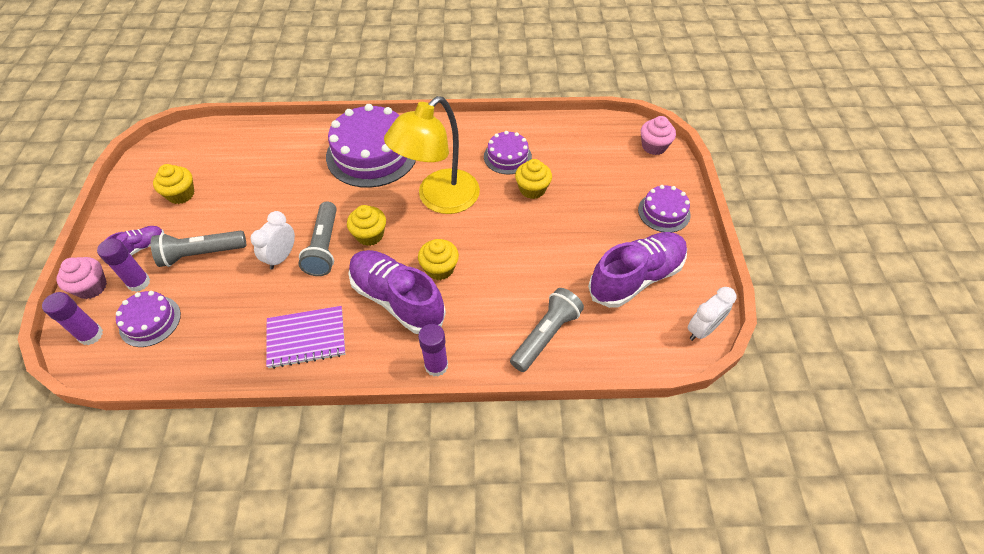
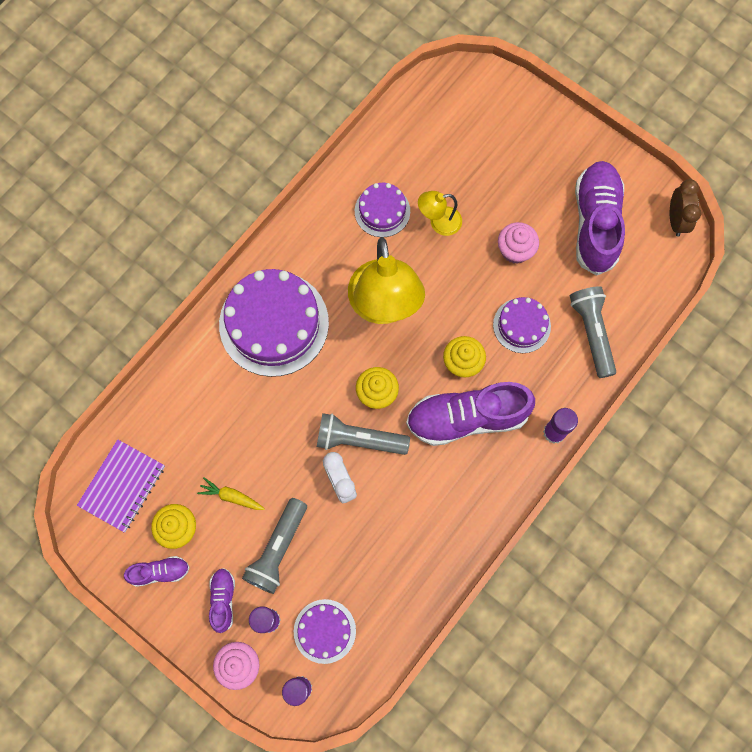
camera: 50 degrees left, 20 degrees up
(141, 204) = (159, 572): none -> purple shoe
(225, 207) = (232, 497): none -> yellow carrot
(306, 338) = (448, 513): purple notebook -> purple notebook (122, 486)
(324, 247) = (359, 440): grey flashlight -> grey flashlight turned 150 degrees clockwise
(532, 189) = (439, 222): yellow cupcake -> yellow lamp
(654, 146) = (476, 83): pink cupcake -> pink cupcake (515, 250)
(664, 212) = (551, 144): purple cake -> purple cake (521, 325)
(702, 330) = (676, 220): white clock -> brown clock

